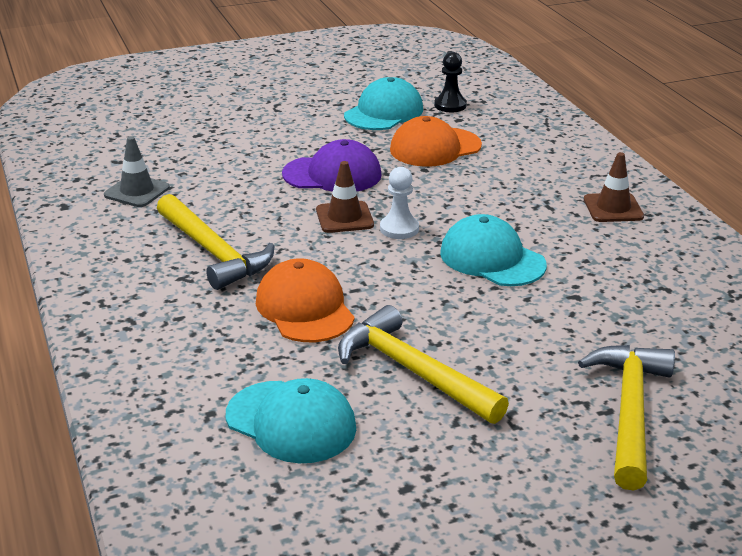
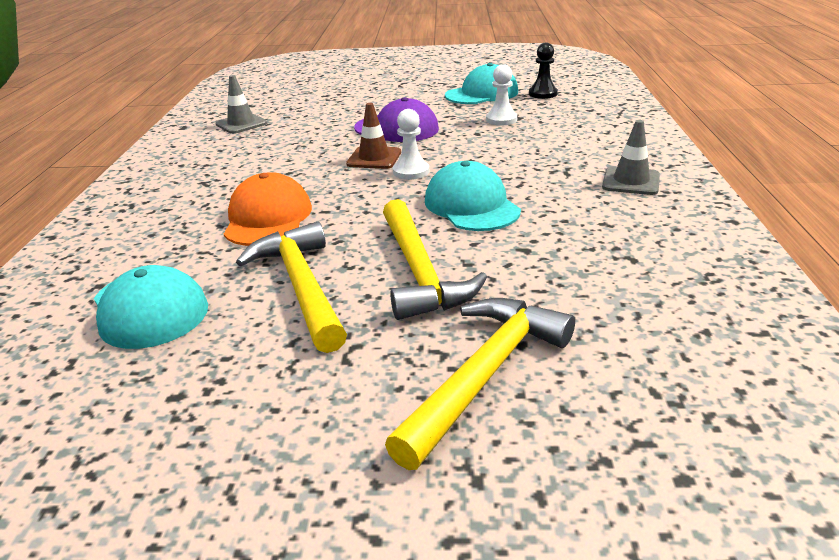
camera: 25 degrees right, 0 degrees up
(213, 252) = (246, 168): yellow hammer -> yellow hammer (420, 272)
(435, 147) = (501, 120): orange cap -> white pawn
(613, 208) = (631, 181): brown traffic cone -> grey traffic cone

